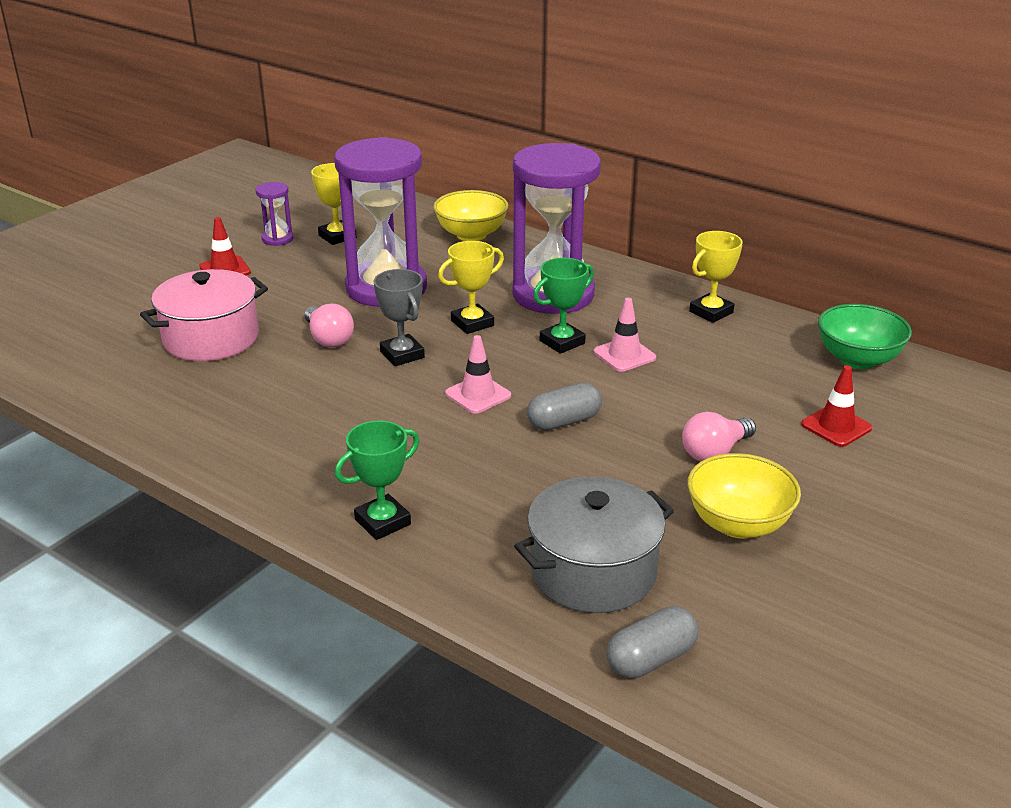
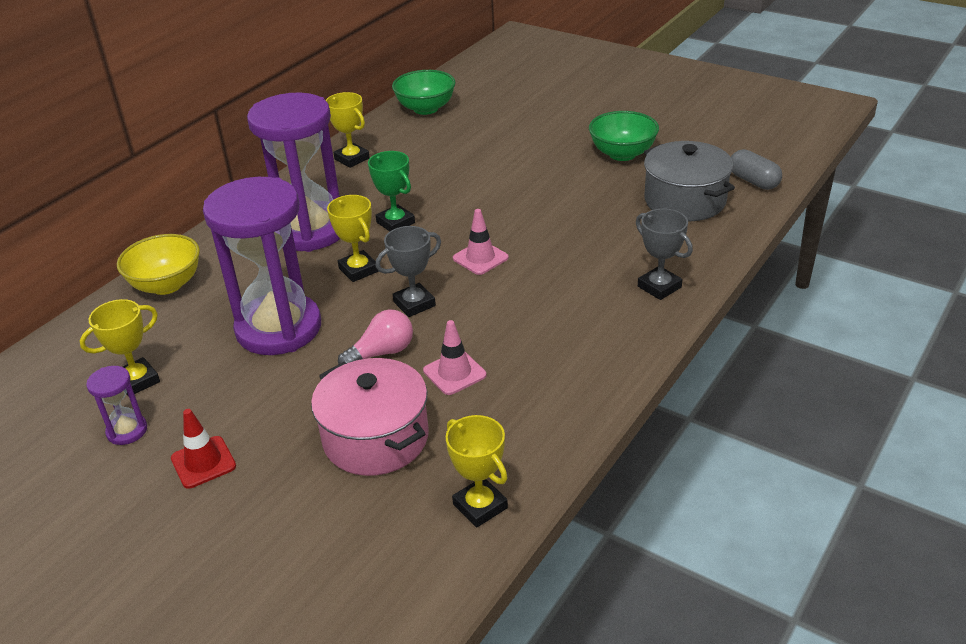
camera: 90 degrees left, 5 degrees up
(99, 387) = (480, 506): none -> yellow trophy
(382, 522) = (659, 287): green trophy -> grey trophy
(564, 422) = (516, 217): grey capsule -> none
(624, 355) = (417, 194): pink traffic cone -> pink traffic cone (454, 373)
(715, 452) = (546, 160): pink light bulb -> none
(738, 524) = (622, 154): yellow bowl -> green bowl
(836, 426) = (510, 120): red traffic cone -> none

